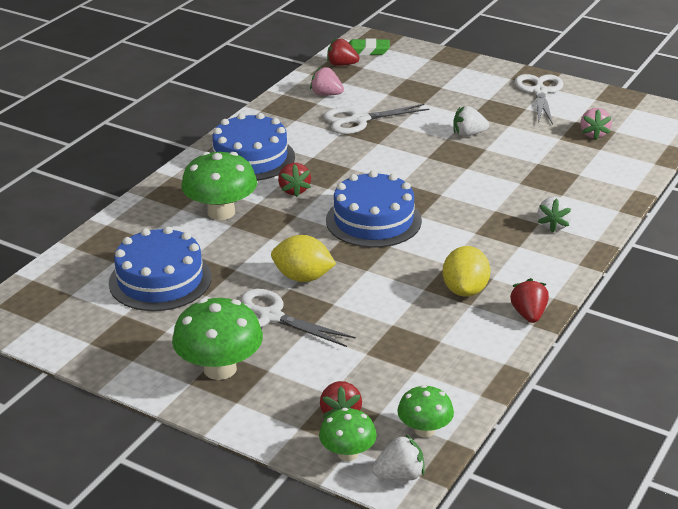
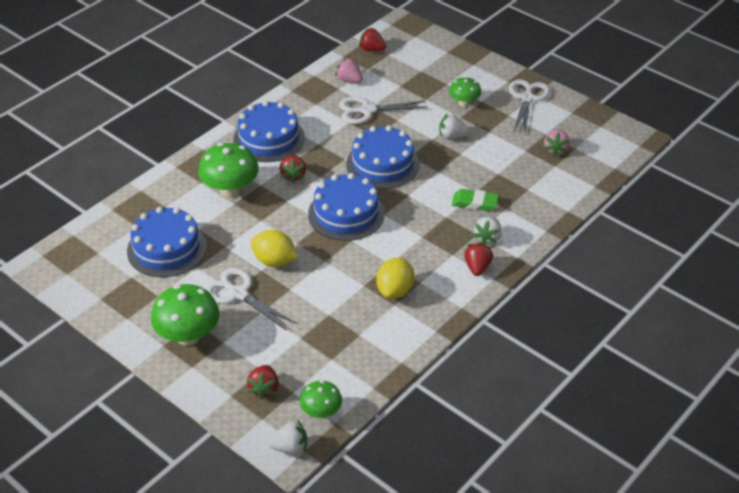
camera: 10 degrees right, 10 degrees up
(347, 453) = (259, 423): green mushroom -> green mushroom (464, 103)
(367, 51) = (397, 37): green eraser -> green eraser (474, 203)
(398, 168) = (382, 164): none -> blue cake
(528, 314) = (436, 320): red strawberry -> red strawberry (477, 267)

